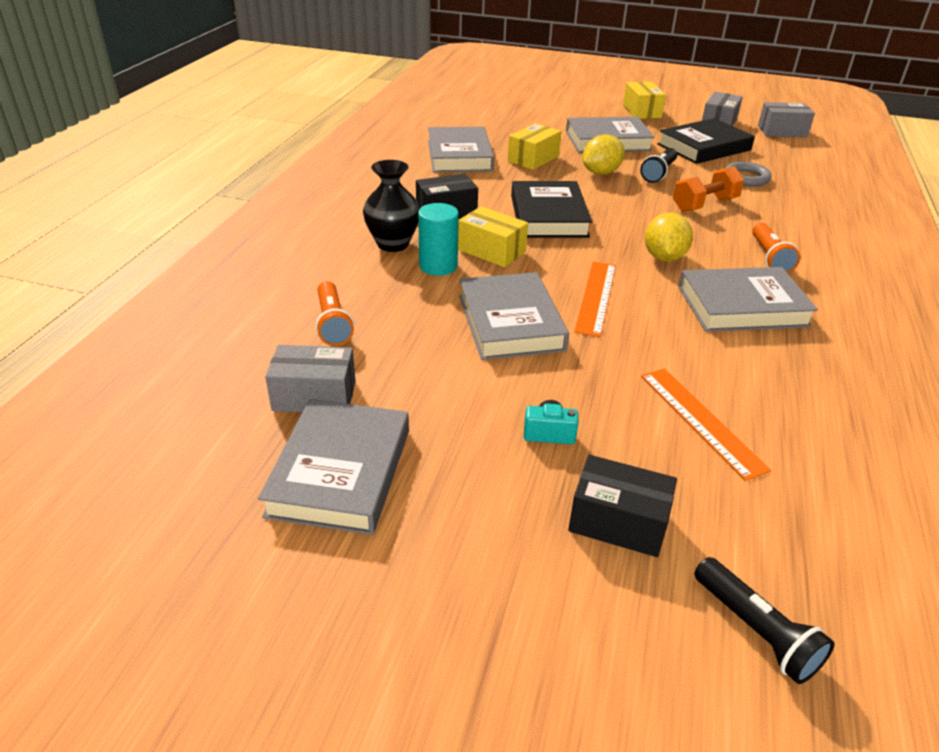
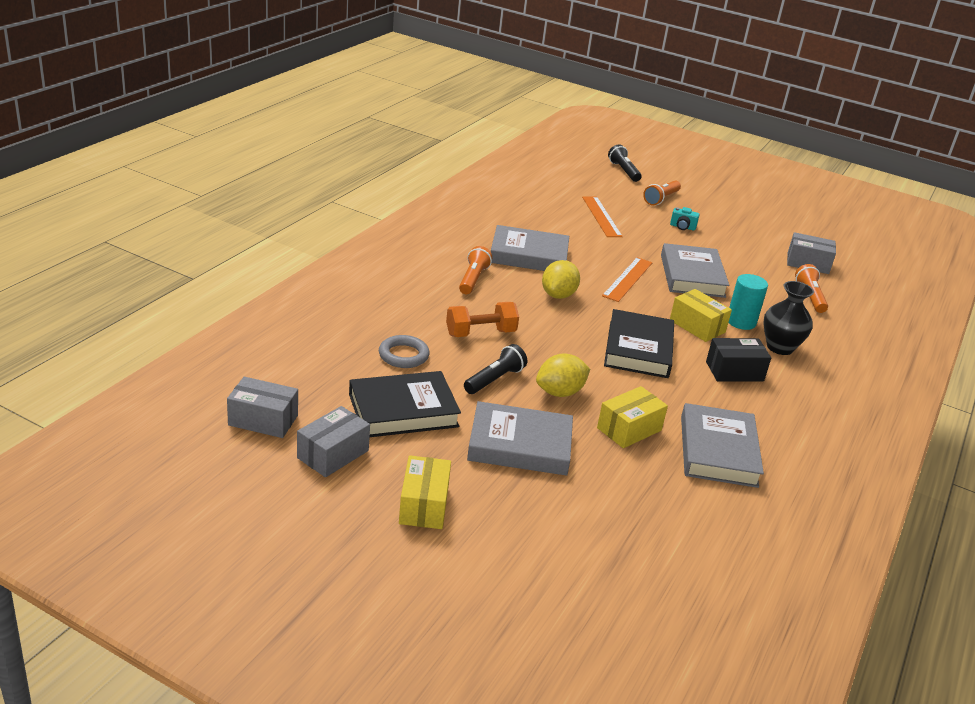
camera: 170 degrees left, 5 degrees down
(340, 472) = (784, 234): grey book -> none
(618, 522) = (661, 199): black box -> orange flashlight

